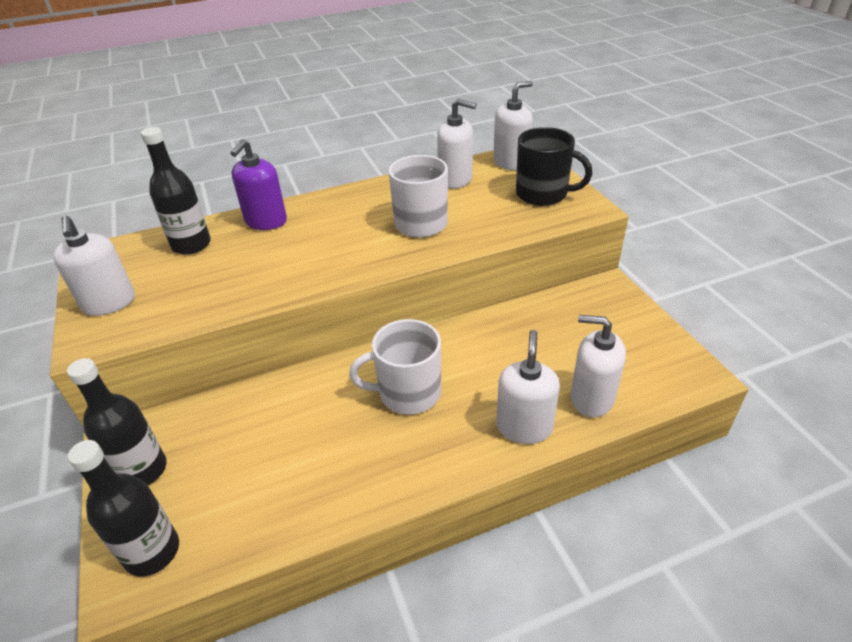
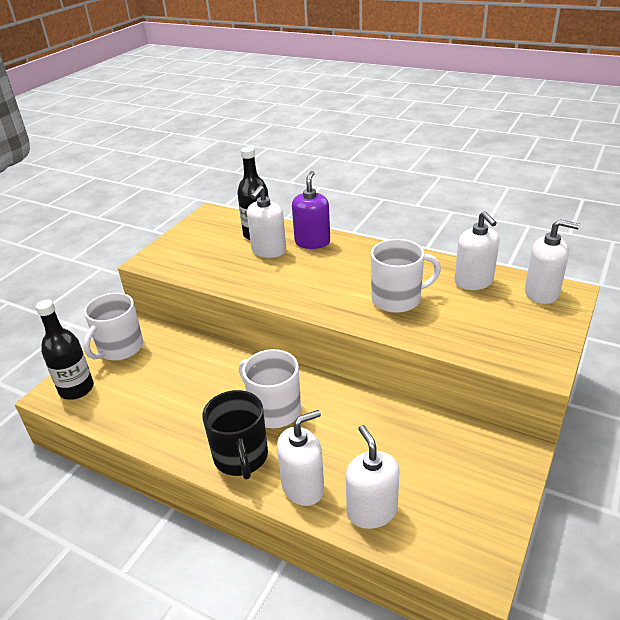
camera: 50 degrees right, 5 degrees down
(109, 303) = (182, 245): white soap dispenser -> white soap dispenser (268, 251)
(142, 470) = (120, 348): black bottle -> white mug
(266, 221) = (312, 242): purple soap dispenser -> purple soap dispenser turned 120 degrees clockwise
(543, 194) = (523, 333): black mug -> black mug (241, 457)

